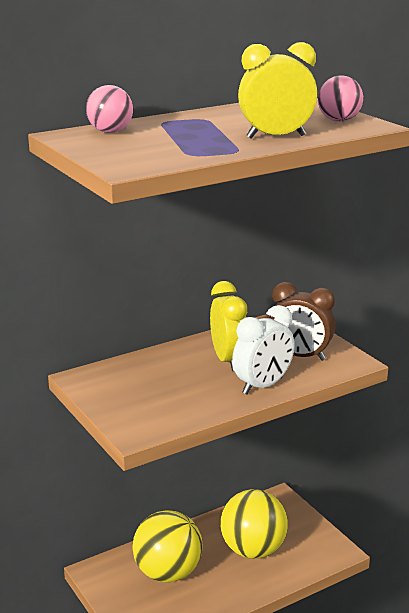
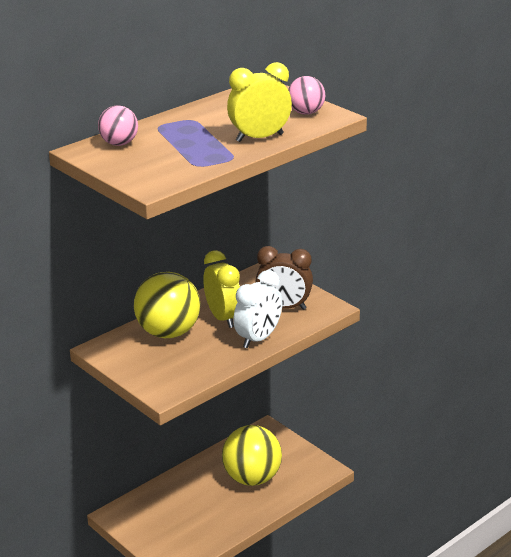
camera: 10 degrees left, 5 degrees up
(168, 573) = (181, 507): yellow ball -> yellow ball (168, 333)

